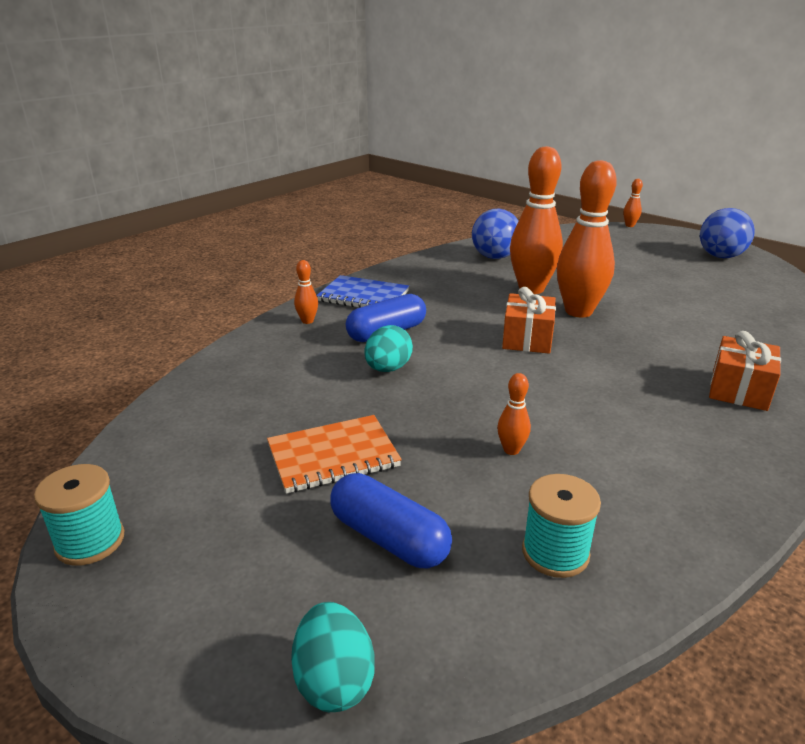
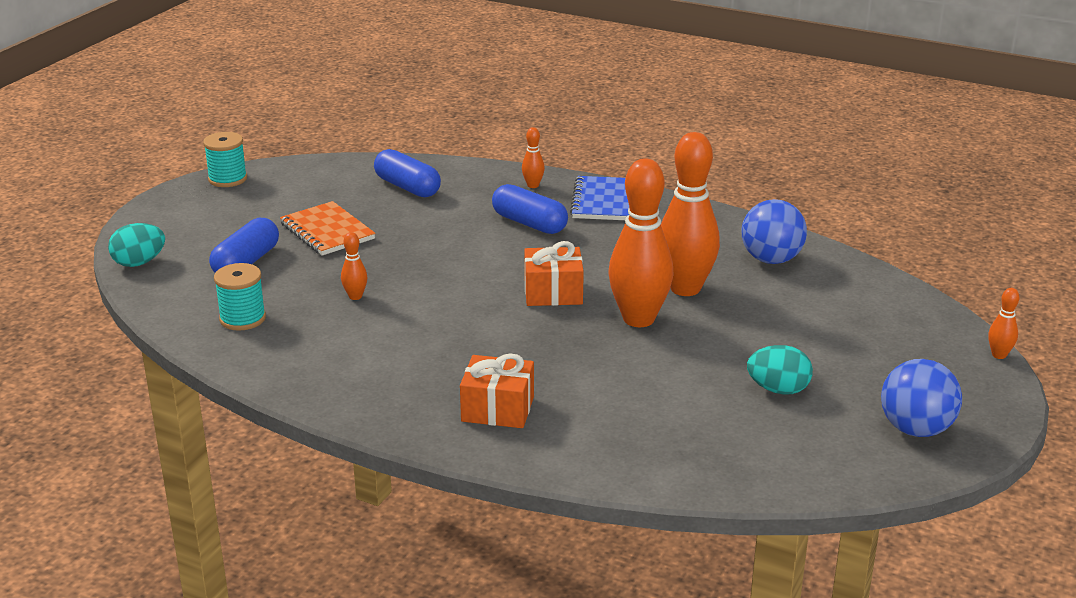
camera: 75 degrees right, 0 degrees up
(254, 388) = (407, 187): none -> blue capsule
(388, 369) = (461, 233): turquoise egg -> turquoise egg (778, 389)

